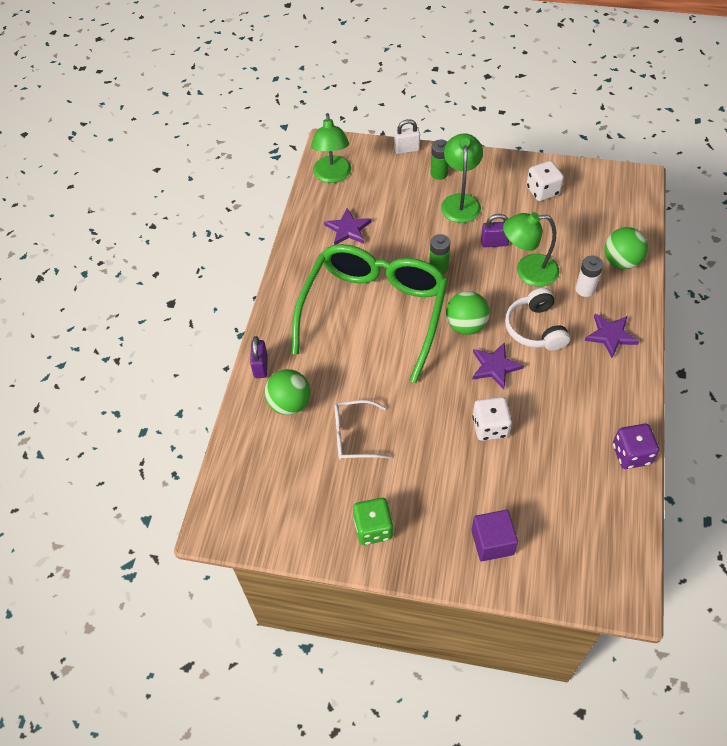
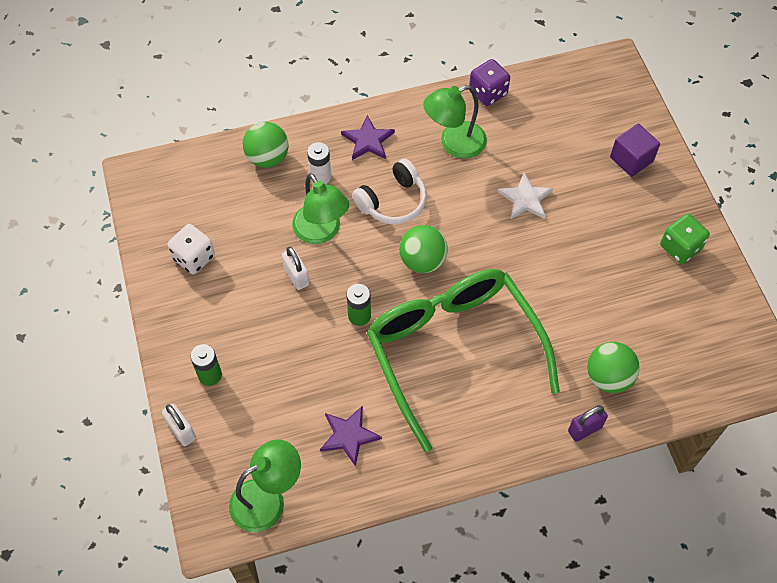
camera: 120 degrees left, 5 degrees up
(354, 436) = (605, 302): white glasses -> none
(374, 313) = (454, 352): green glasses -> green glasses turned 75 degrees clockwise
(460, 201) = (248, 333): green lamp -> green lamp (454, 144)
(490, 427) = (525, 199): white dice -> white star
(494, 243) = (296, 276): purple padlock -> white padlock
(495, 367) = (457, 218): purple star -> none

